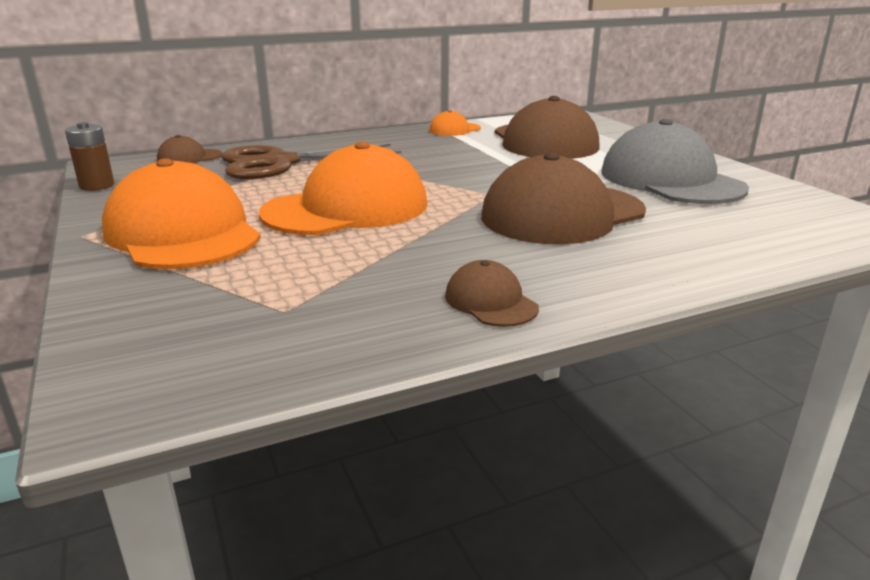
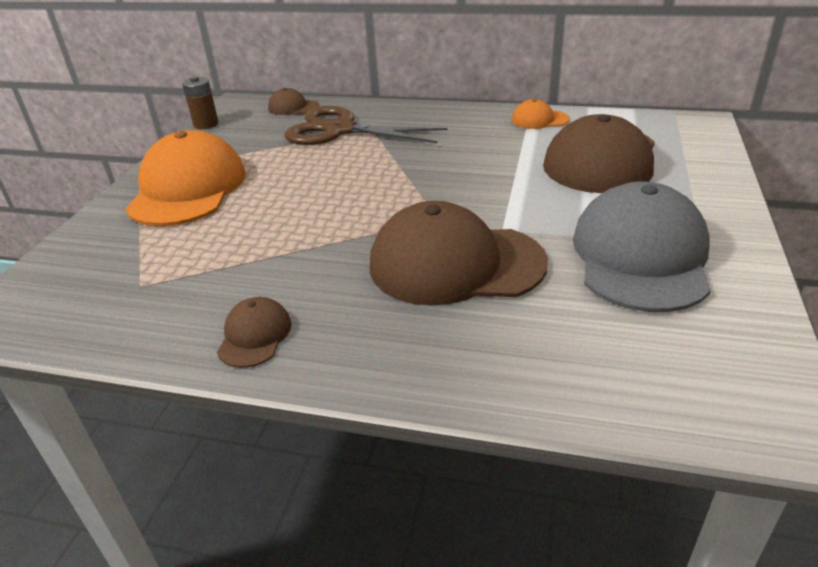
camera: 40 degrees right, 10 degrees up
(346, 208) = (310, 198): orange cap -> none

